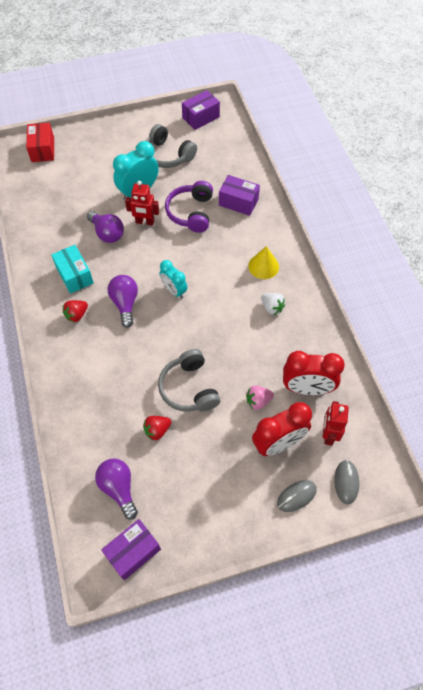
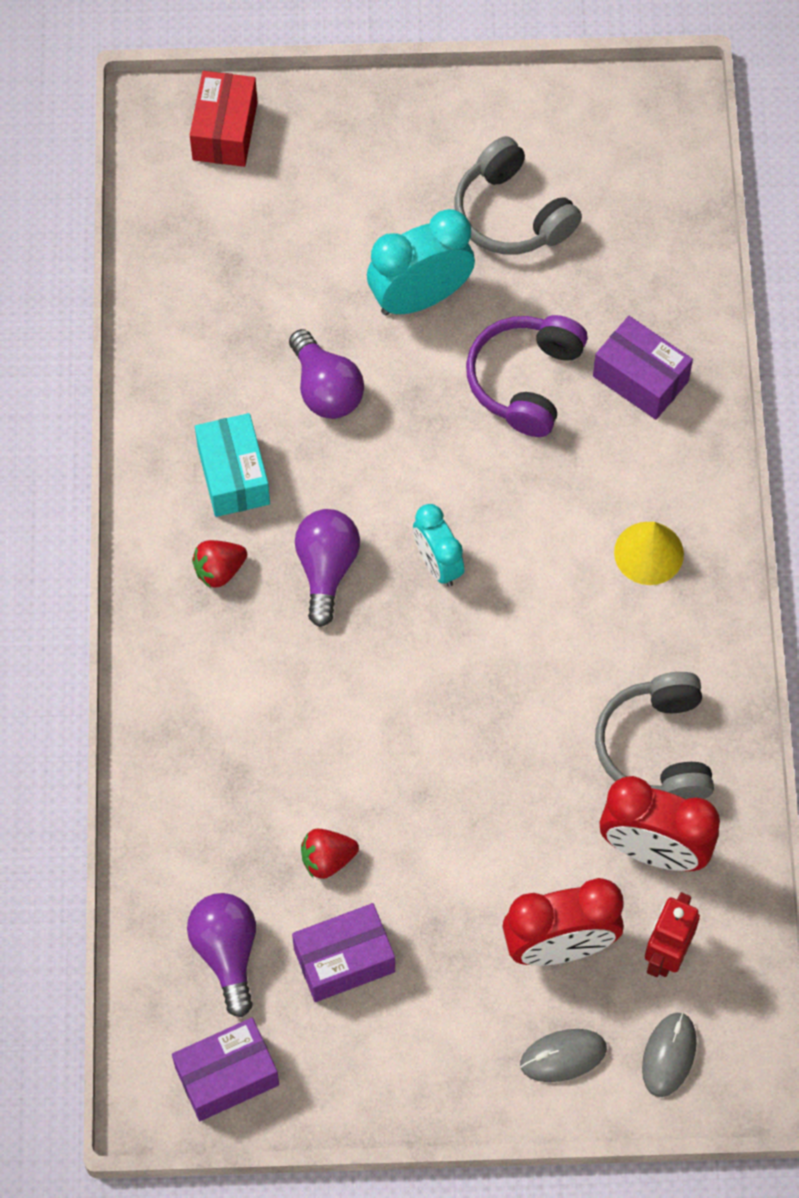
camera: 15 degrees right, 5 degrees up
(145, 222) = (415, 380): red robot -> none
(189, 388) = (413, 788): grey headphones -> grey headphones (656, 748)
(201, 117) = (618, 124): purple box -> purple box (344, 960)
(258, 401) = (545, 851): pink strawberry -> none
(272, 308) = (637, 655): white strawberry -> none

